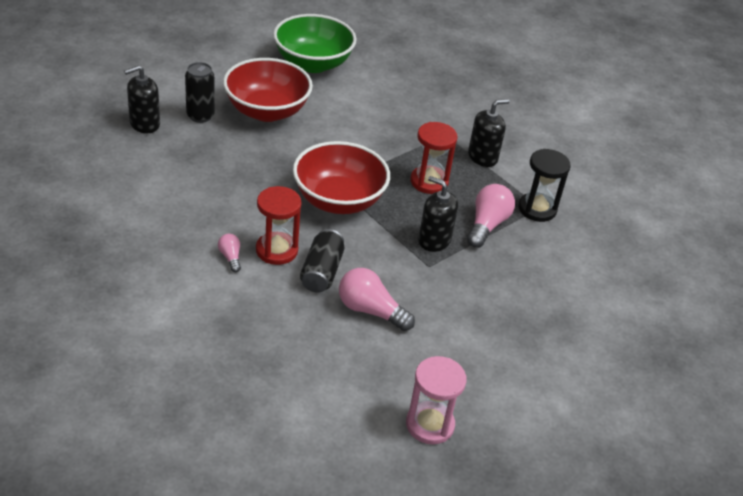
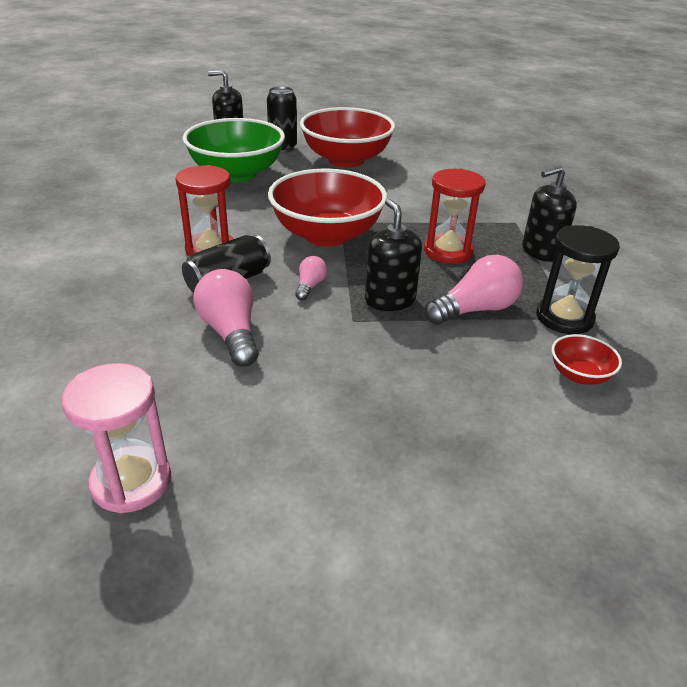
camera: 40 degrees right, 5 degrees down
(230, 257) = (161, 240): pink light bulb -> pink light bulb (310, 286)
(313, 63) = (434, 143): green bowl -> green bowl (237, 173)
(482, 157) = (541, 251): black soap dispenser -> black soap dispenser turned 150 degrees clockwise
(574, 247) = (579, 375): none -> red bowl

